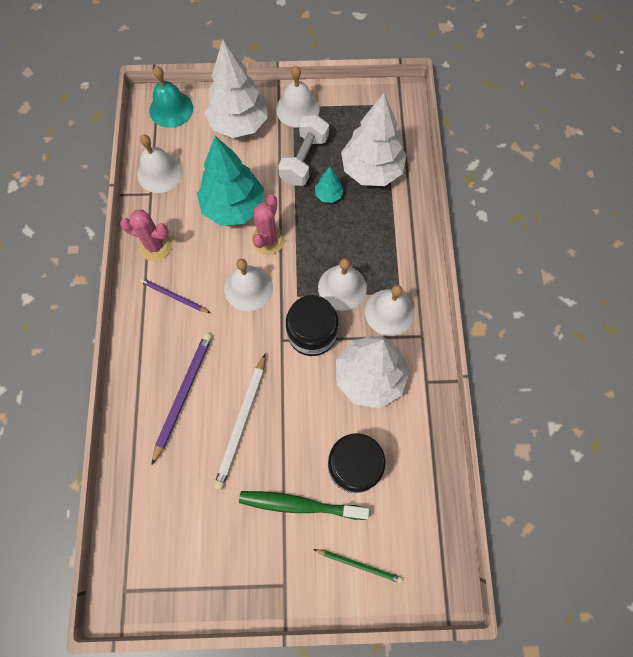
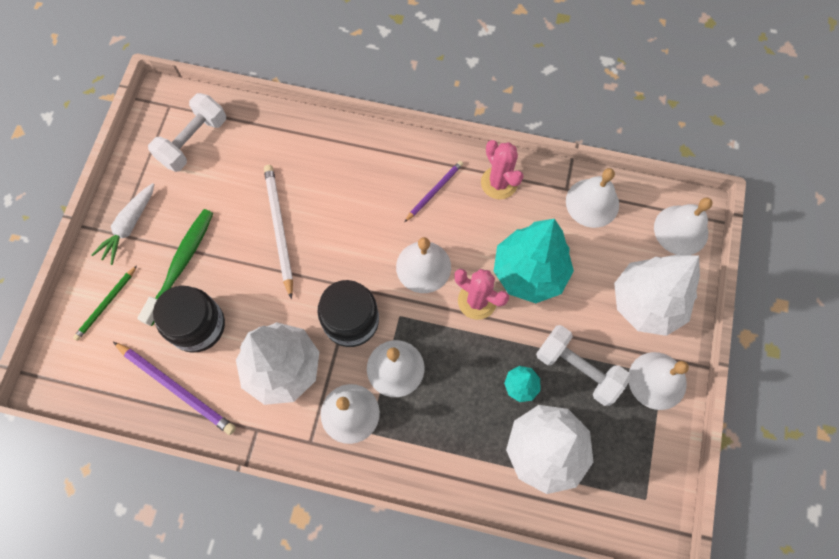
camera: 105 degrees right, 0 degrees up
(155, 246) = (499, 183): pink cactus -> pink cactus turned 60 degrees counterclockwise
(163, 545) = (193, 141): none -> white dumbbell
(171, 109) = (681, 230): turquoise bell -> white bell
(183, 394) = (326, 181): purple pencil -> purple pencil (176, 388)
(242, 423) = (279, 229): white pencil -> white pencil turned 45 degrees clockwise
(273, 576) = (129, 226): none -> white carrot

